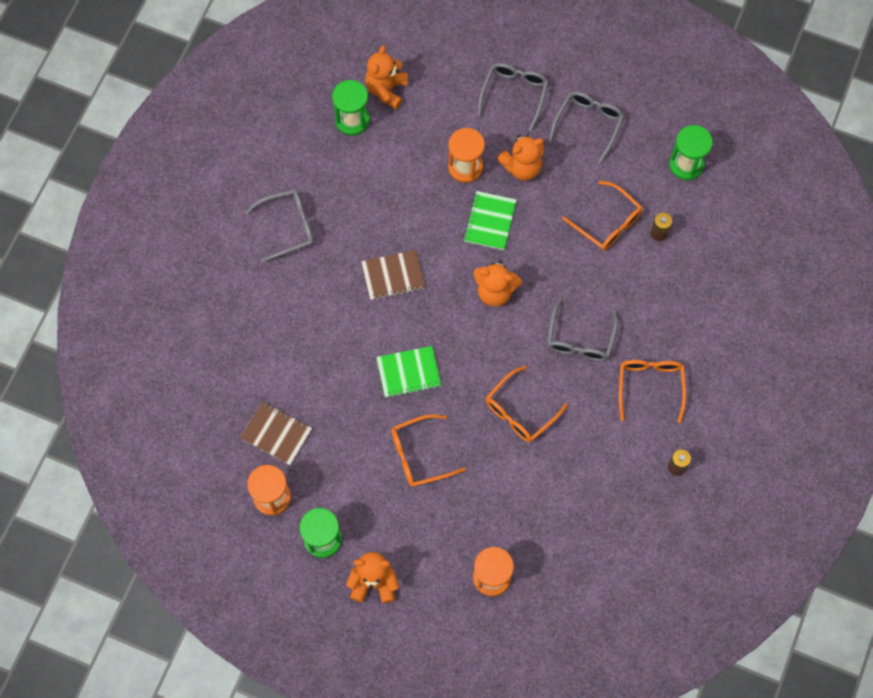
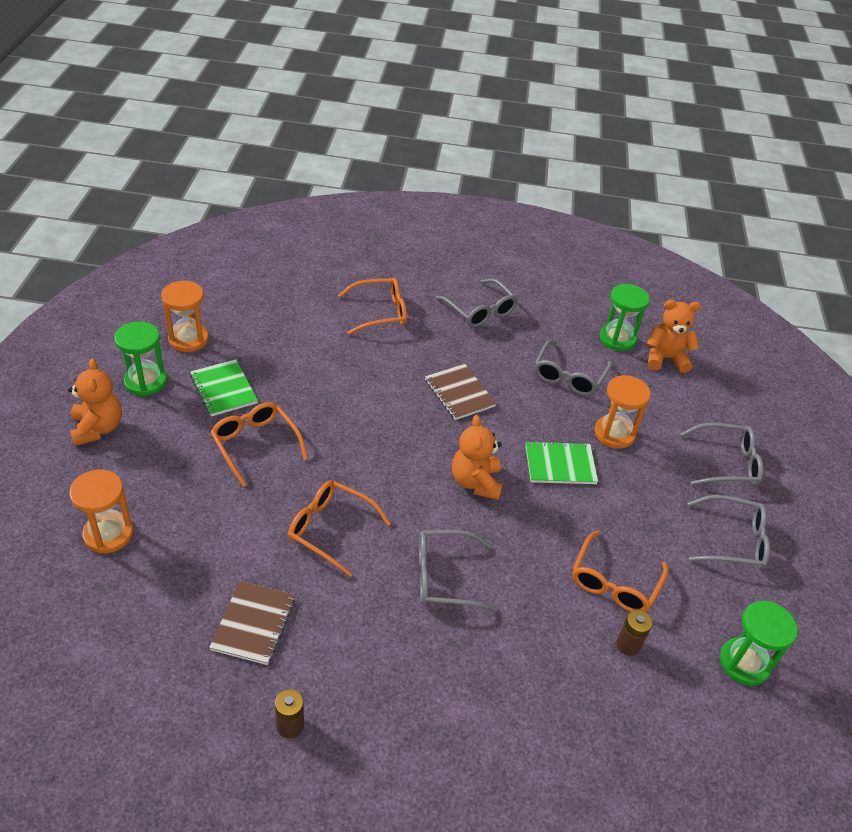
camera: 70 degrees right, 25 degrees down
(276, 434) = (257, 333): brown notebook -> brown notebook (253, 623)
(391, 178) = (569, 376): none -> grey glasses
(408, 372) = (352, 421): green notebook -> green notebook (224, 389)
(522, 167) = (641, 484): orange teddy bear -> none
(650, 386) = (403, 670): orange glasses -> orange glasses (380, 312)

